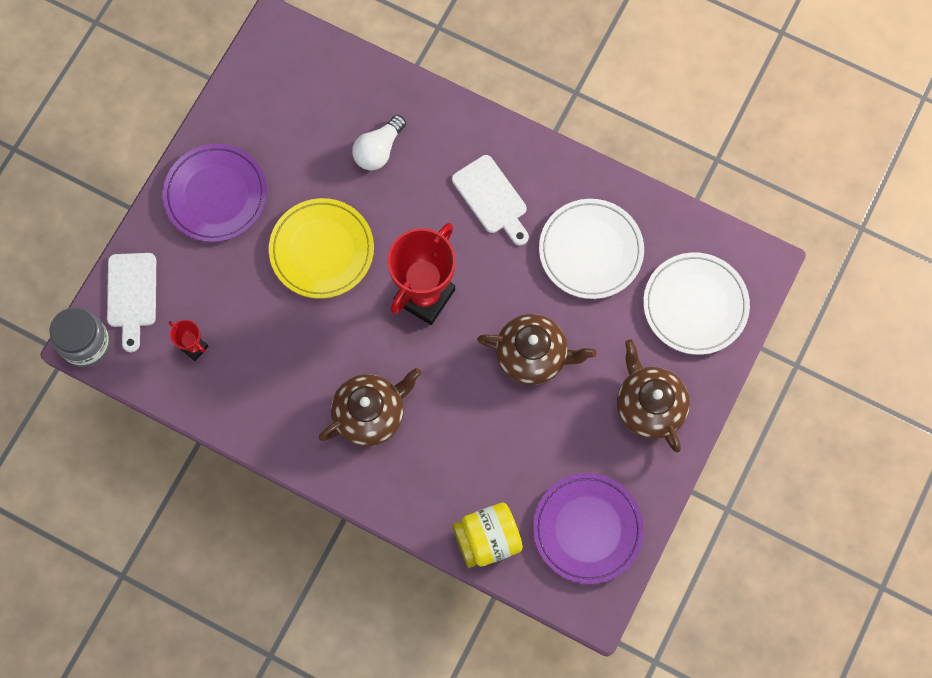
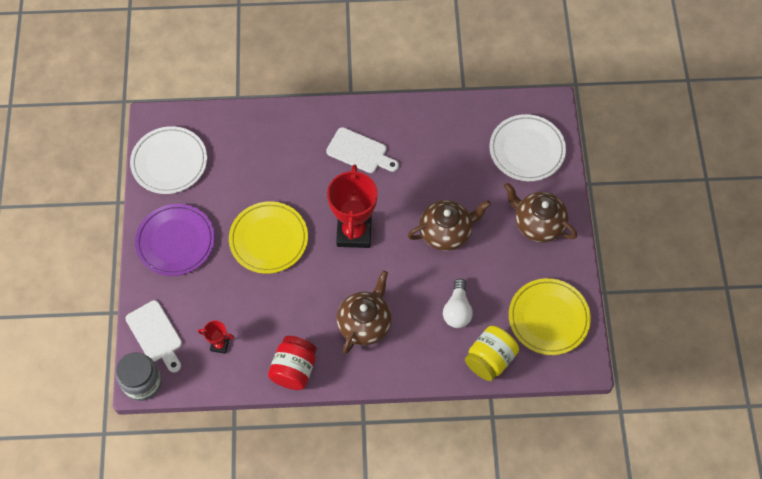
camera: 30 degrees left, 10 degrees down
(259, 423) = (294, 369): none -> red jar
(378, 150) = (268, 160): white light bulb -> white light bulb (457, 310)
(587, 529) = (548, 318): purple plate -> yellow plate
(590, 251) = (442, 151): white plate -> white plate (169, 162)

